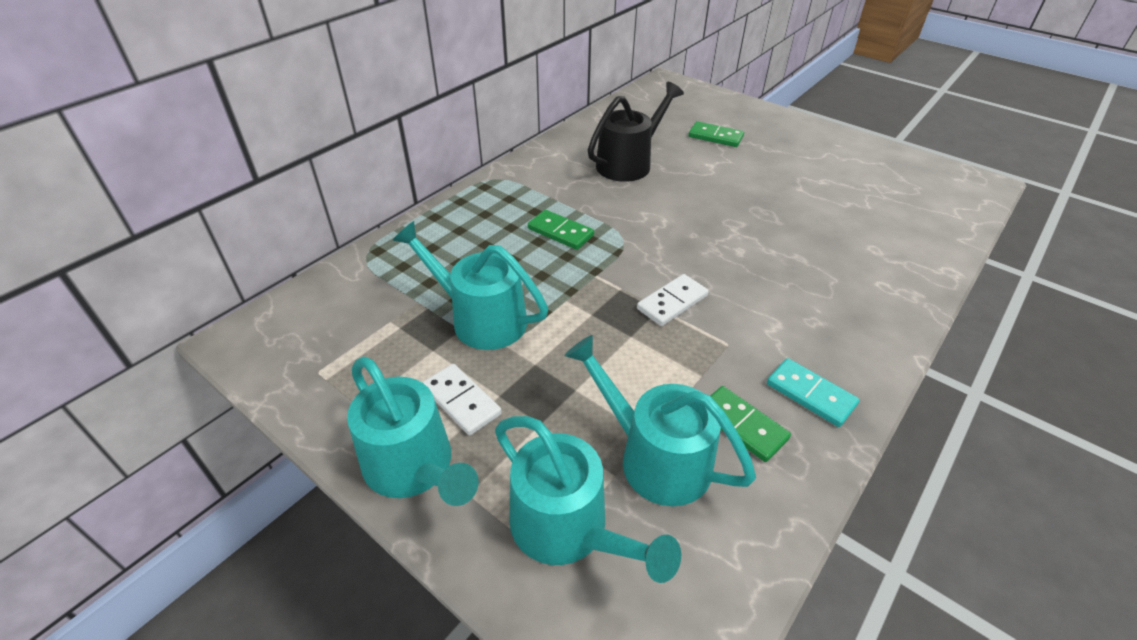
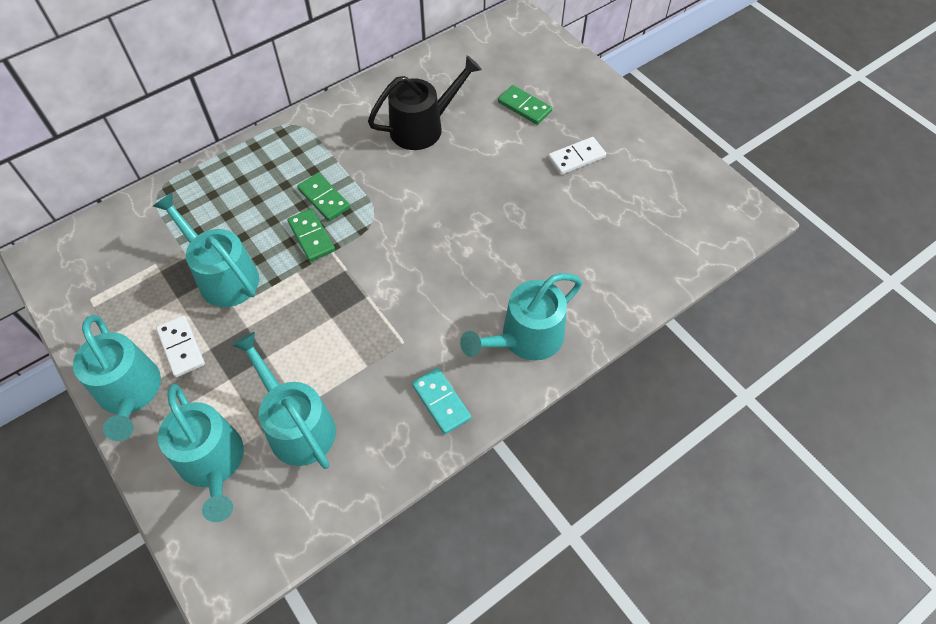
camera: 15 degrees right, 15 degrees up
(672, 302) = (380, 292): white domino -> white domino (576, 157)
(742, 425) = (373, 415): green domino -> green domino (311, 236)
(856, 315) = (526, 338): none -> turquoise watering can

